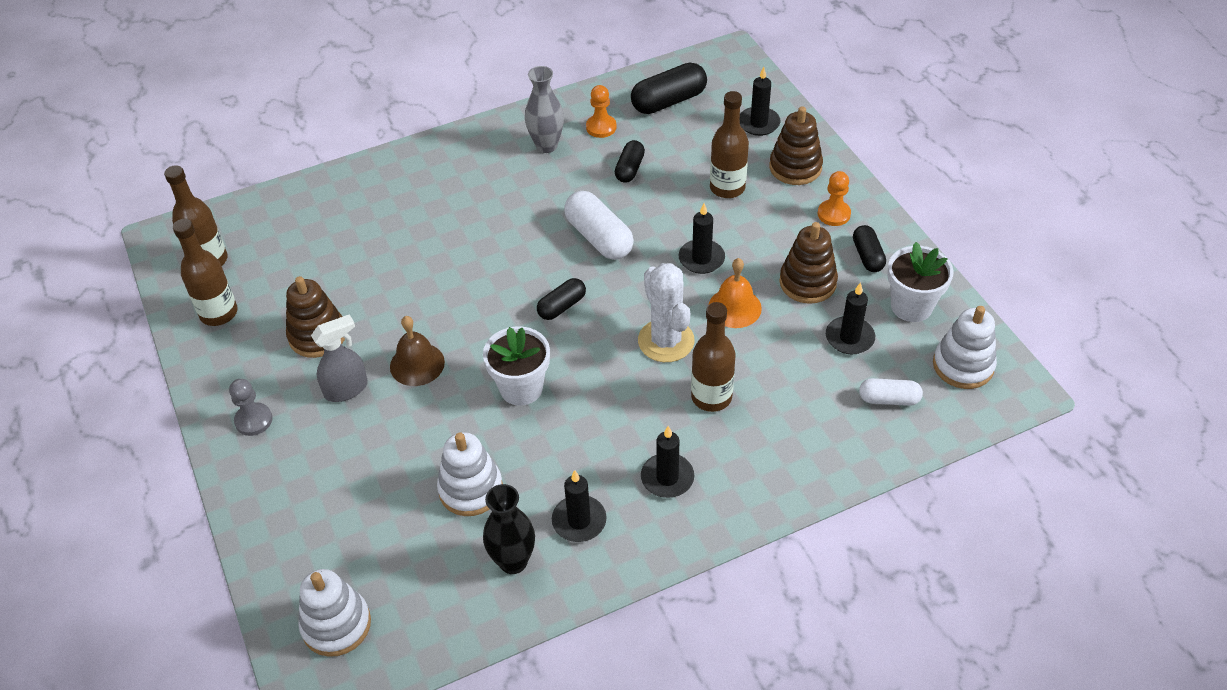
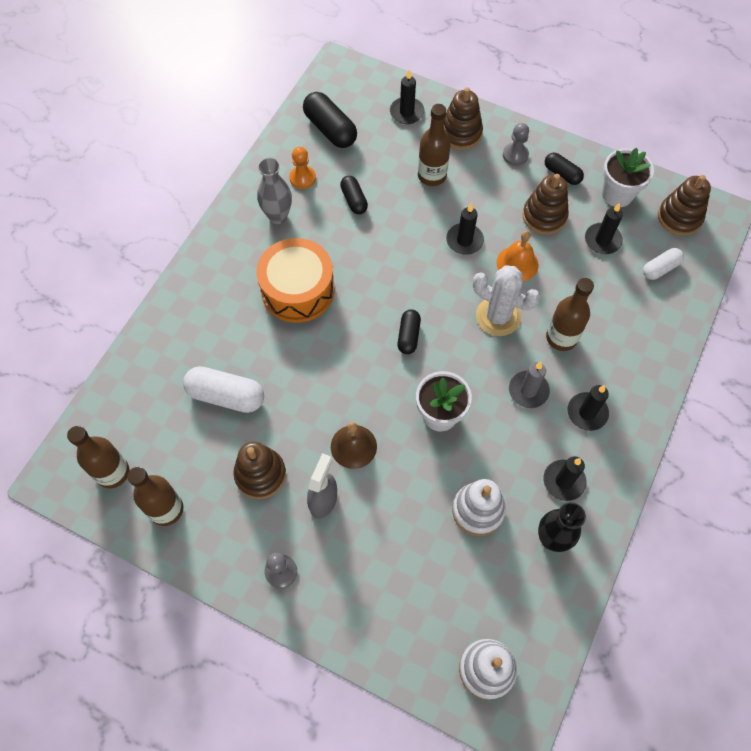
camera: 40 degrees left, 15 degrees up
(502, 212) = (298, 290): none -> orange drum
(598, 238) = (383, 267): white capsule -> white capsule (226, 396)
(628, 421) = (528, 390): none -> grey candle
(669, 101) = (330, 129): black capsule -> black capsule turned 60 degrees counterclockwise
(833, 214) = (515, 155): orange pawn -> grey pawn
(963, 365) = (679, 217): white stacking toy -> brown stacking toy

